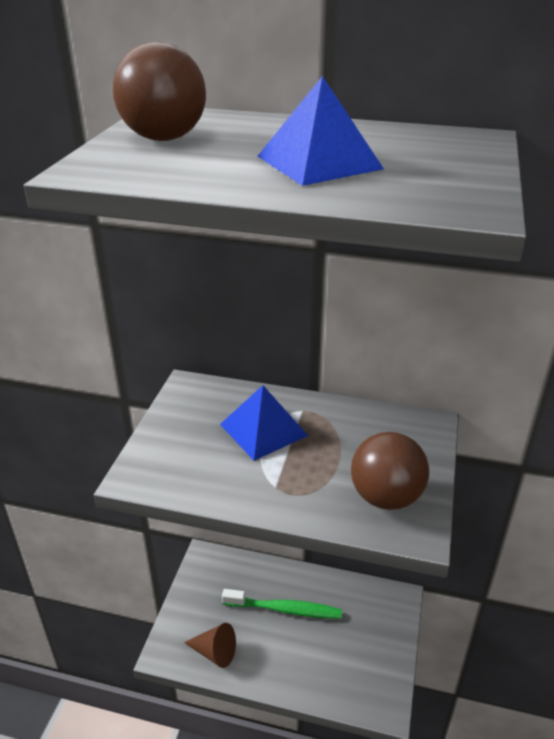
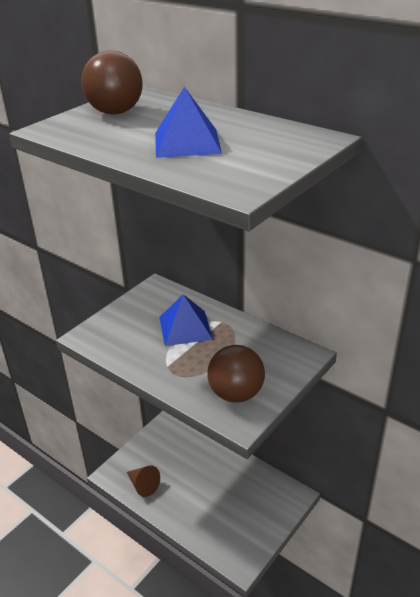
camera: 25 degrees right, 0 degrees up
(284, 609) = (205, 474): green toothbrush -> none

